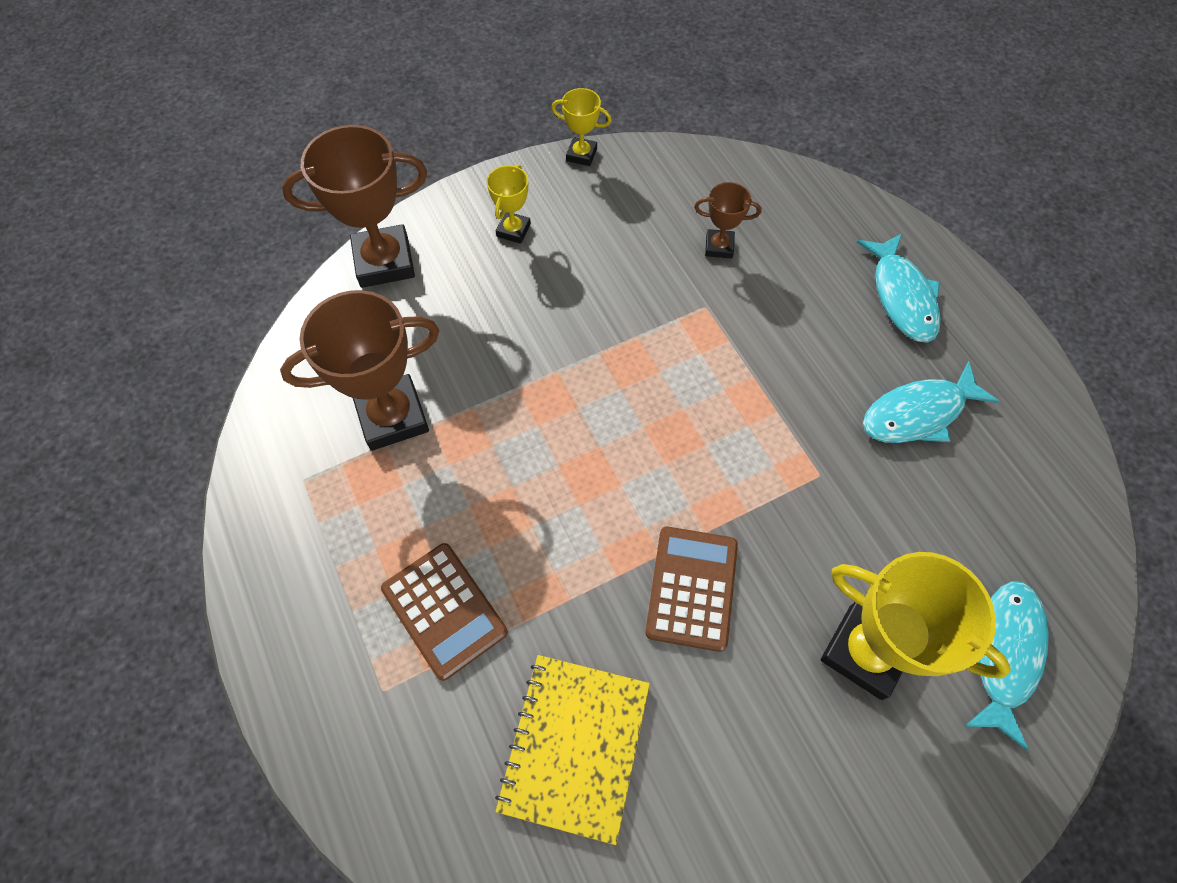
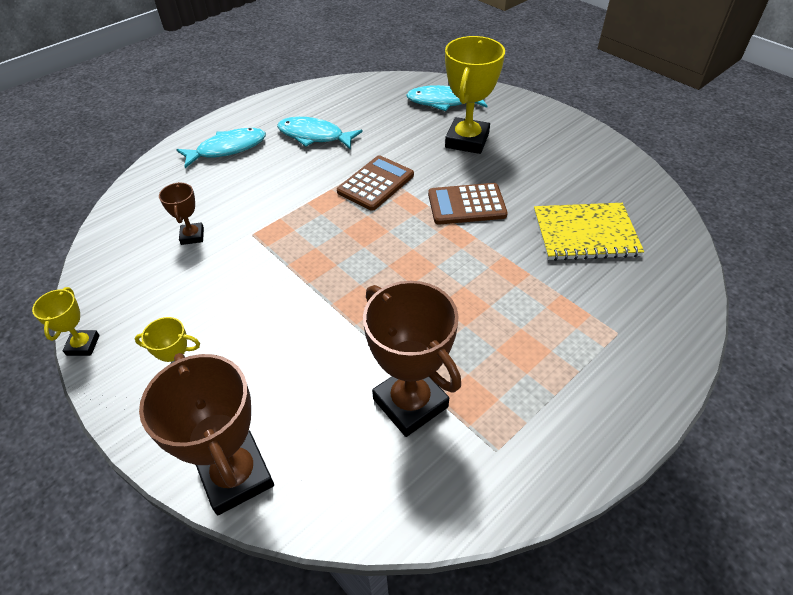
camera: 105 degrees left, 15 degrees down
(444, 610) = (547, 316): brown calculator -> brown calculator (375, 183)
(918, 413) = (314, 136): turquoise fish -> turquoise fish turned 150 degrees clockwise

